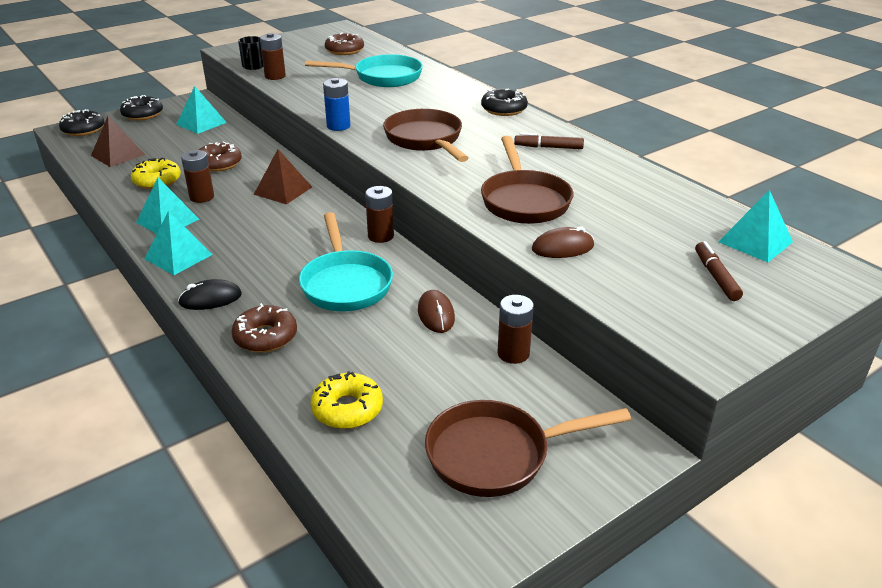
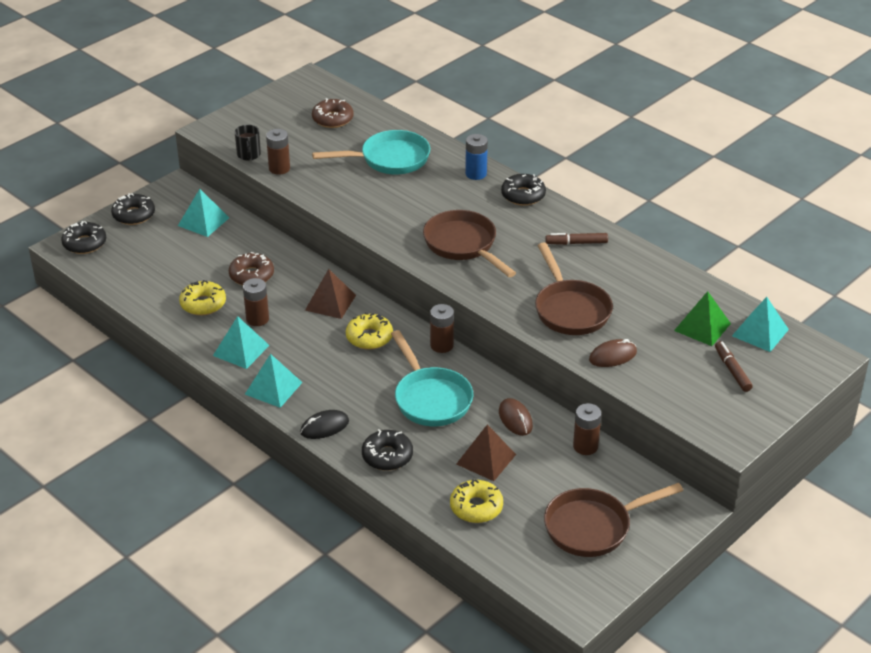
camera: 10 degrees left, 5 degrees up
(118, 155) = (143, 274): brown pyramid -> brown pyramid (486, 459)
(265, 337) = (387, 456): brown donut -> black donut
(307, 222) = (369, 337): none -> yellow donut
(338, 126) = (375, 235): blue battery -> blue battery (476, 174)
(681, 230) = (702, 327): none -> green pyramid

